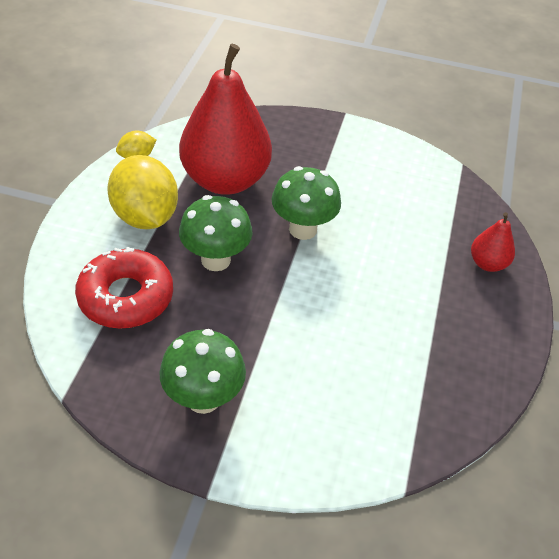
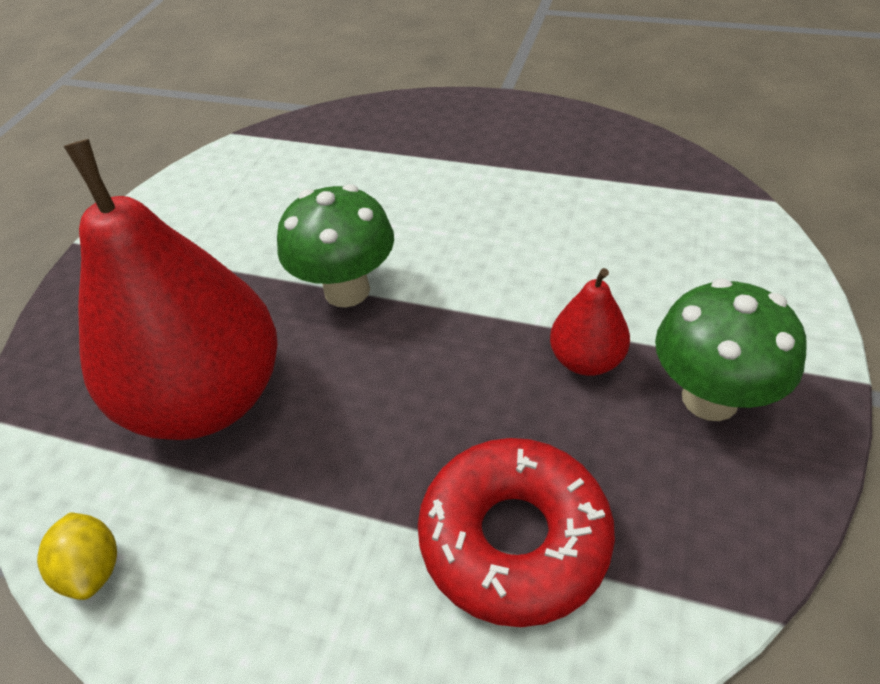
camera: 80 degrees left, 0 degrees up
(145, 216) = (292, 529): yellow lemon -> none
(215, 260) = (414, 401): green mushroom -> none
(487, 263) = (419, 123): red pear -> red pear (586, 360)

